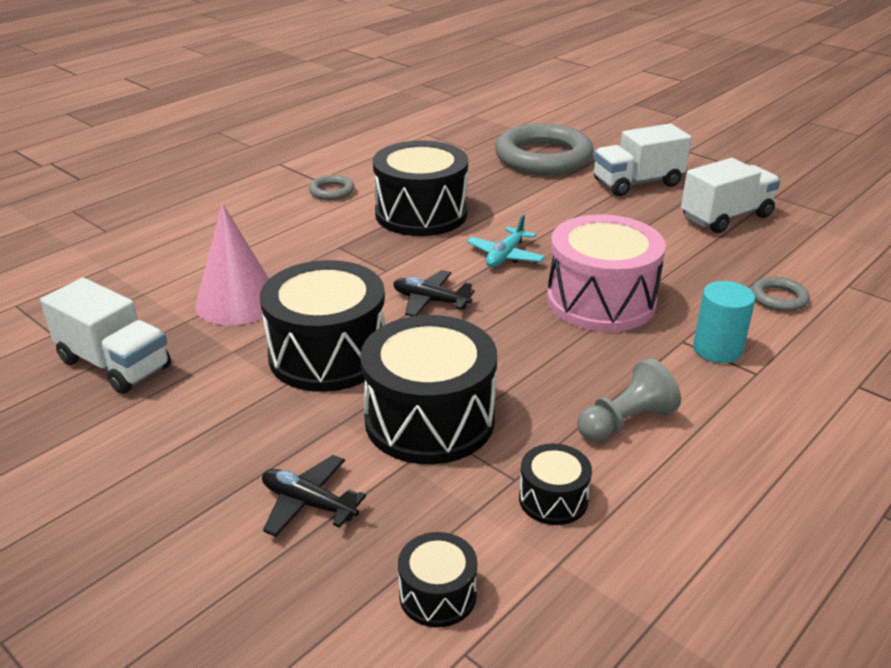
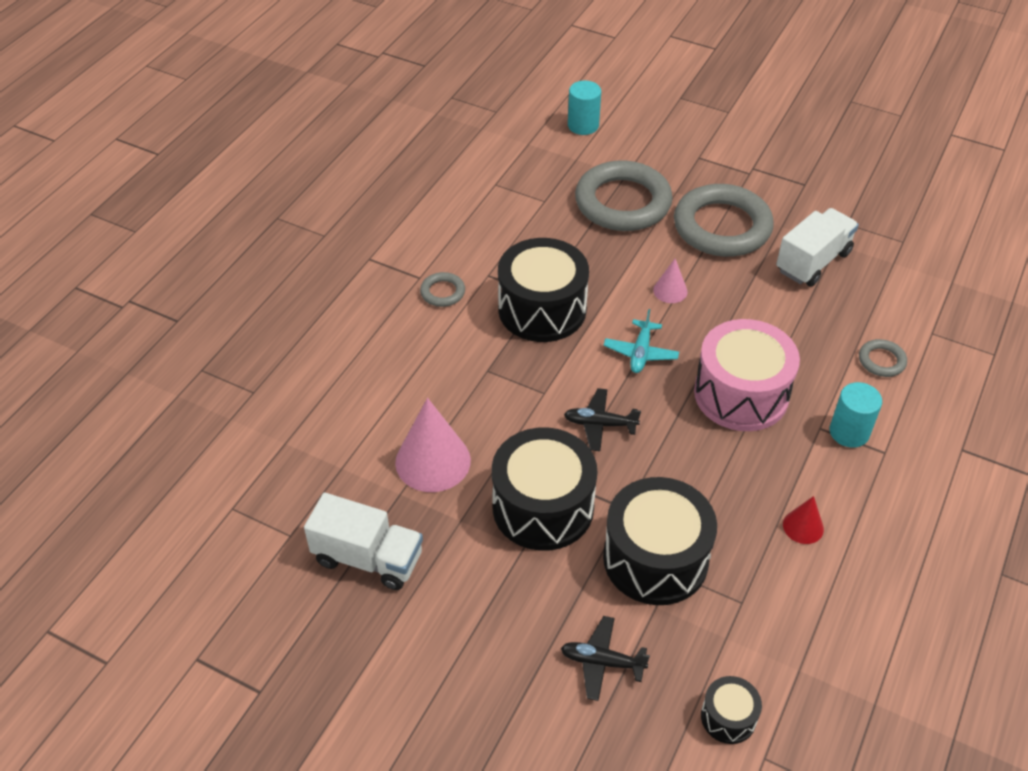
camera: 15 degrees left, 15 degrees up
(531, 110) = (583, 125): none -> turquoise cylinder
(553, 499) = (776, 614): black drum -> none
(560, 218) = (670, 291): none -> pink cone
(625, 422) = (803, 526): grey pawn -> red cone
(637, 183) = (722, 227): white truck -> grey ring

